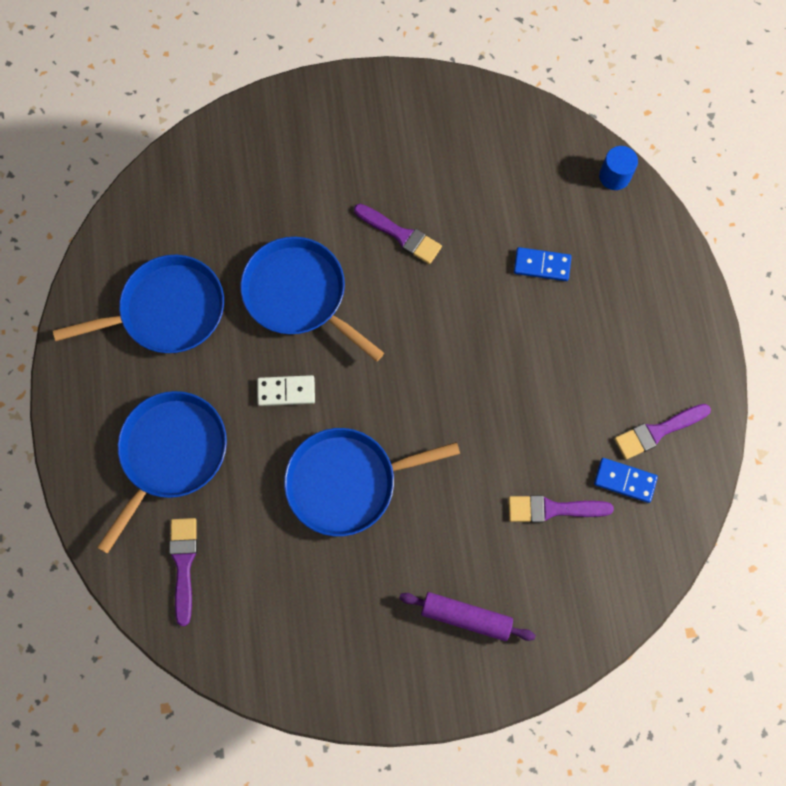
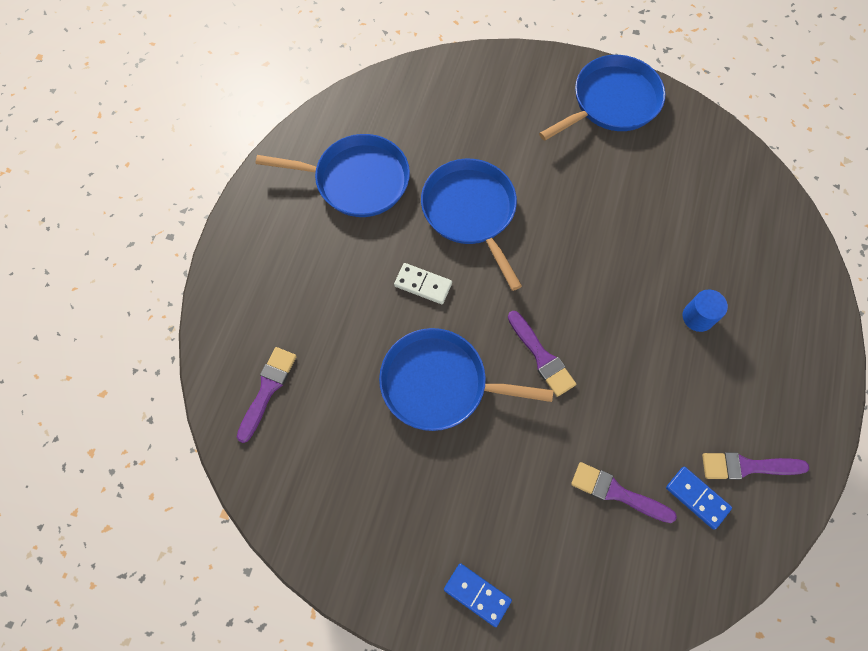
camera: 25 degrees right, 5 degrees down
(171, 453) = (303, 293): blue pan -> blue pan (611, 102)
(401, 235) = (579, 199): purple brush -> purple brush (541, 357)
(466, 617) = (492, 554): purple rolling pin -> none
(542, 265) = (695, 274): blue domino -> blue domino (477, 594)
(614, 176) = (793, 226): blue cylinder -> blue cylinder (698, 317)

